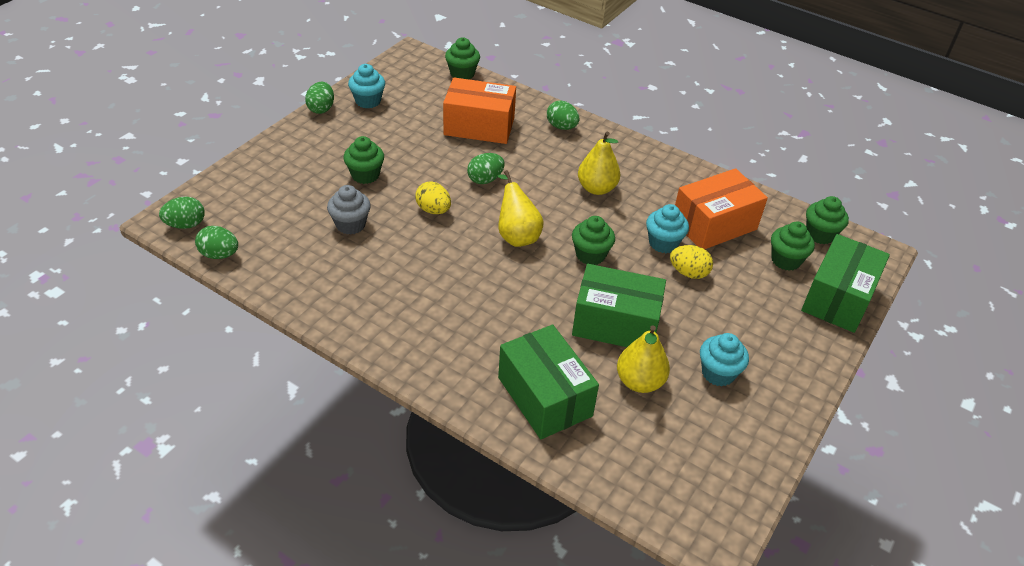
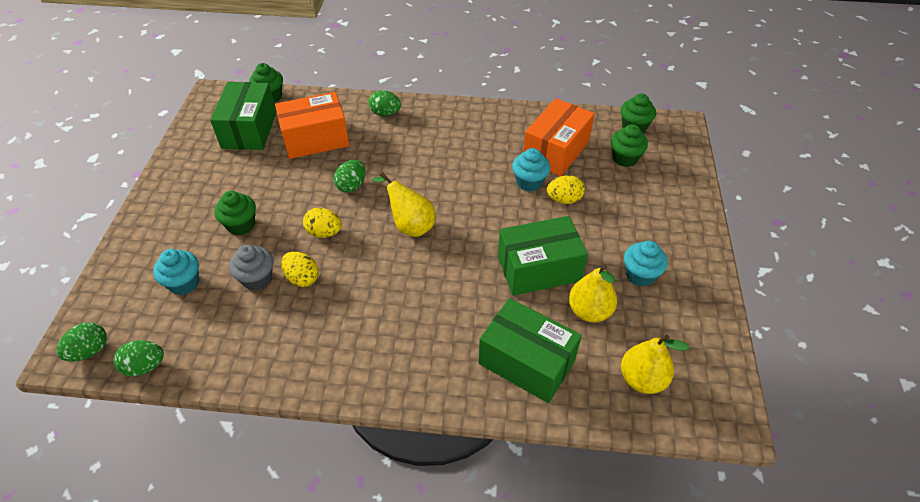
camera: 25 degrees left, 5 degrees up
(321, 109) = (158, 177): green egg -> none
(368, 101) = (199, 153): turquoise cupcake -> turquoise cupcake (184, 283)
(389, 240) = (302, 278): none -> yellow egg
(590, 255) = (481, 217): green cupcake -> none
(597, 188) = (448, 156): yellow pear -> yellow pear (642, 379)
(838, 298) = (679, 173): green box -> green box (249, 129)

